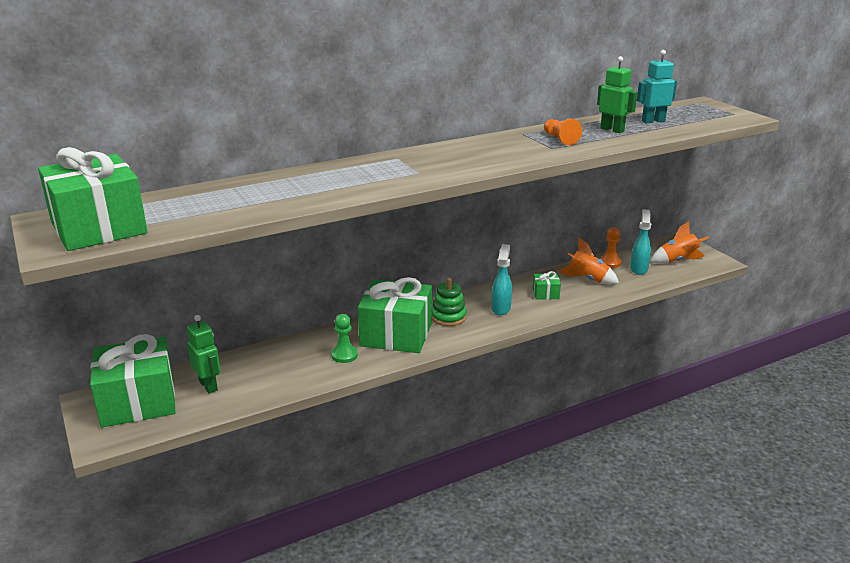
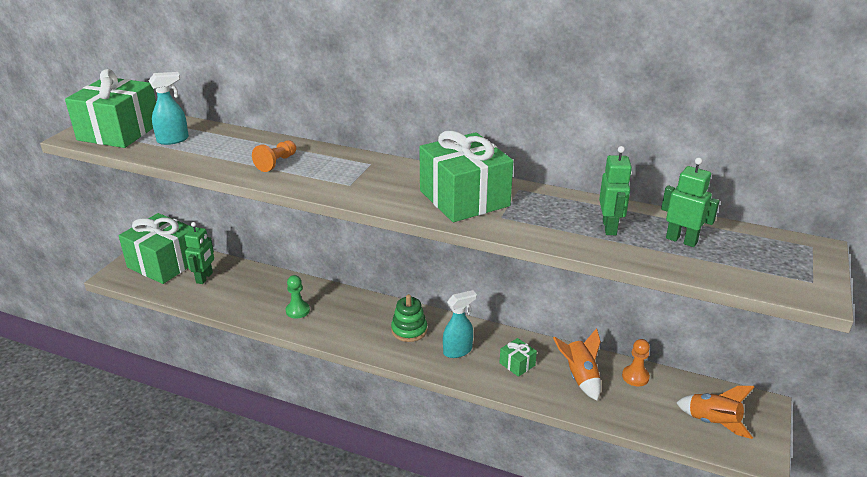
camera: 50 degrees right, 5 degrees up
(396, 334) = (352, 318): green gift -> green gift (464, 198)
(560, 139) = (533, 212): orange pawn -> orange pawn (276, 163)
(639, 269) = (652, 402): turquoise spray bottle -> turquoise spray bottle (173, 140)
(653, 121) = (681, 240): turquoise robot -> green robot

